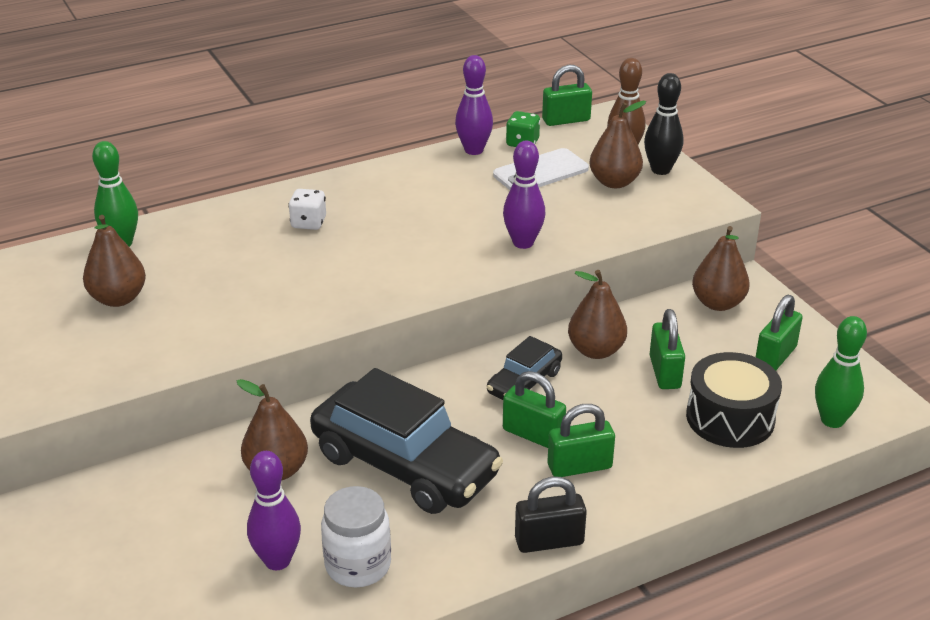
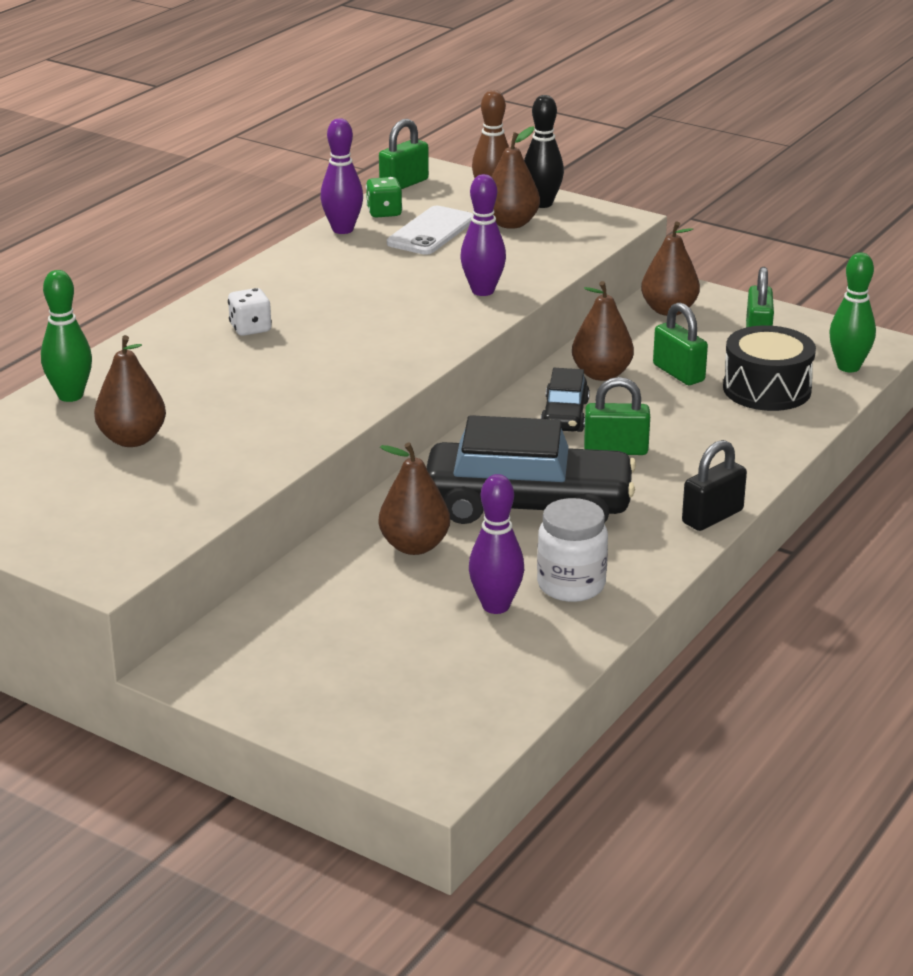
camera: 30 degrees left, 5 degrees down
(579, 466) = (680, 459): green padlock -> none

